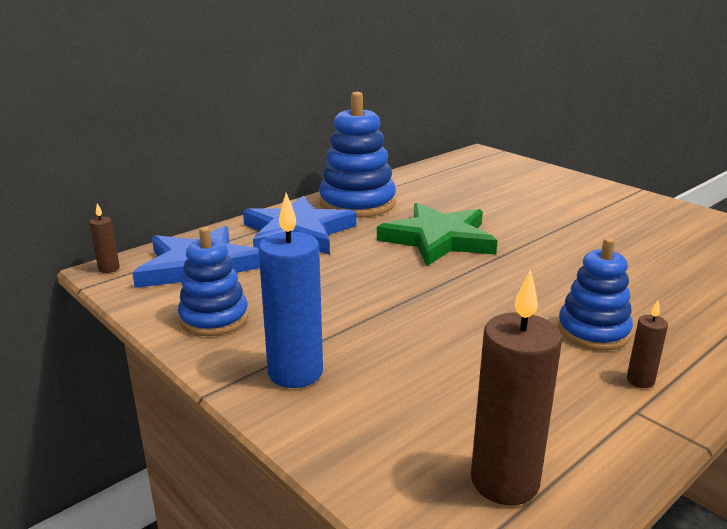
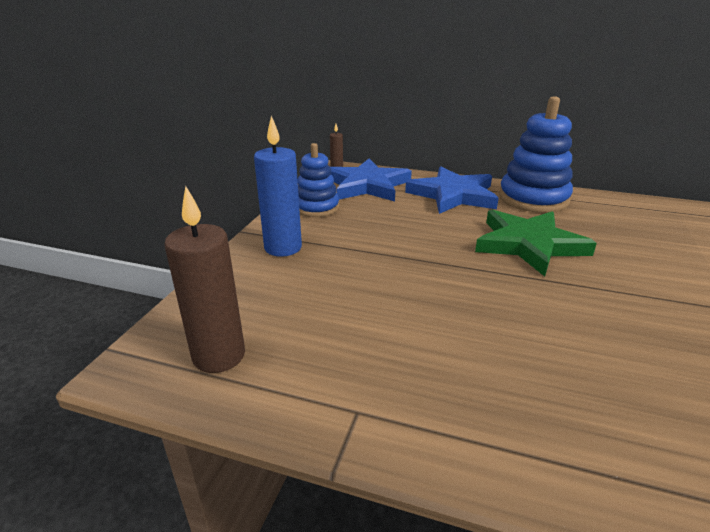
camera: 60 degrees right, 5 degrees up
(593, 331) = (470, 360): blue stacking toy -> none
(640, 381) = (411, 406): brown candle -> none

